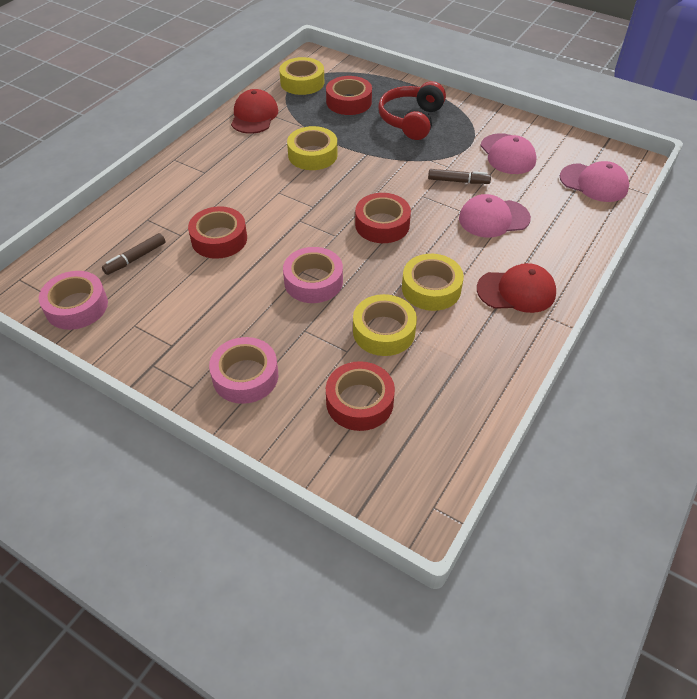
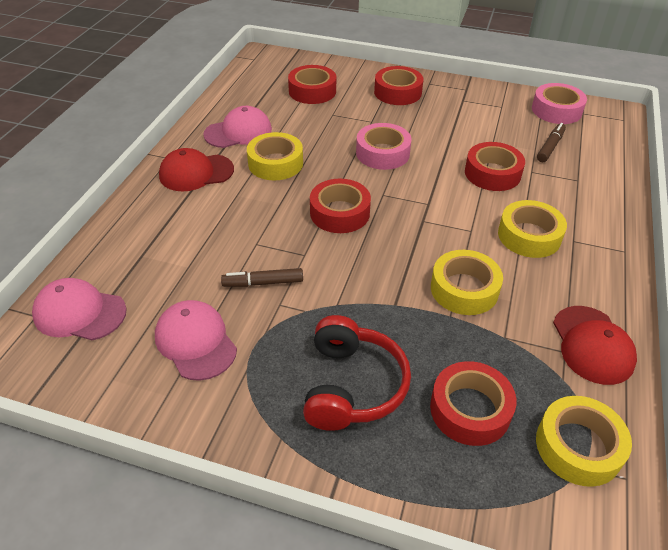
camera: 165 degrees right, 5 degrees down
(245, 376) = (397, 92): pink tape -> red tape
(384, 331) = (308, 129): yellow tape -> yellow tape (529, 236)
(493, 218) = (217, 240): pink cap -> pink cap (238, 132)

